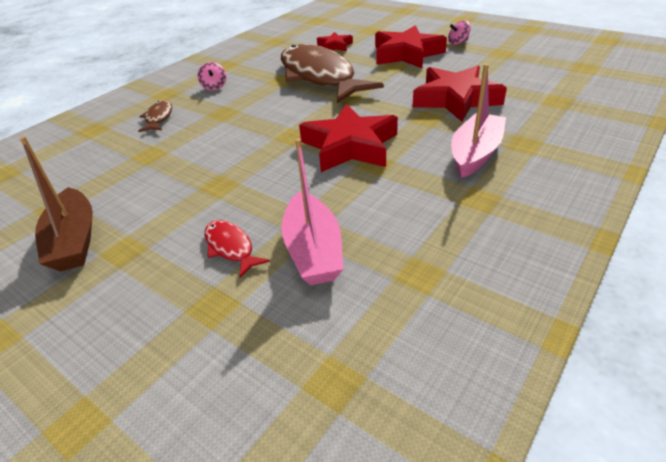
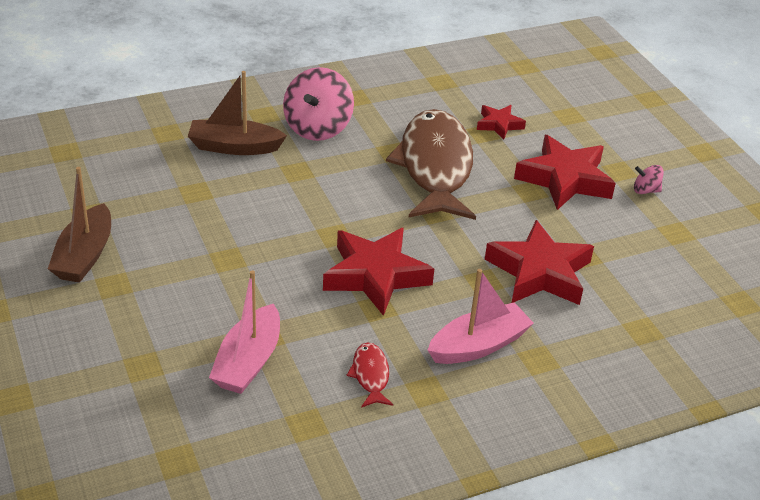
camera: 25 degrees right, 0 degrees up
(158, 118) = (234, 147): brown fish -> brown boat
(214, 87) = (318, 128): pink spinning top -> pink spinning top, size x2.12
(231, 247) = (191, 325): red fish -> red fish (370, 375)

